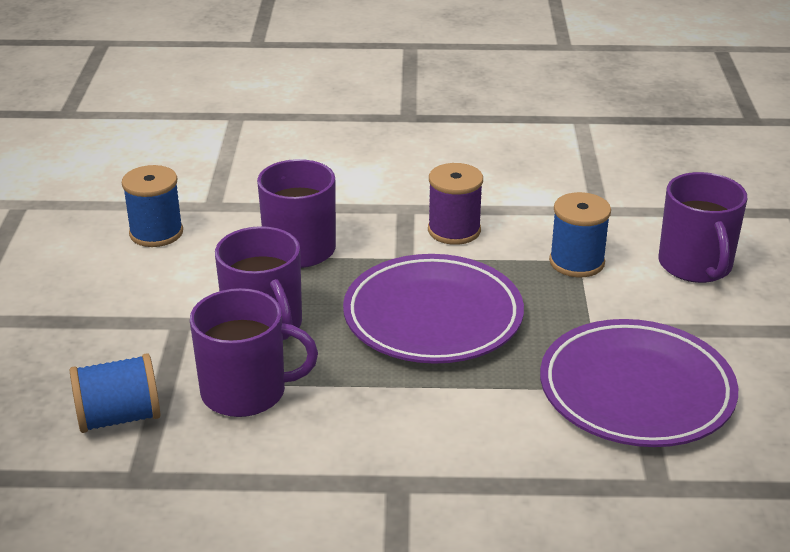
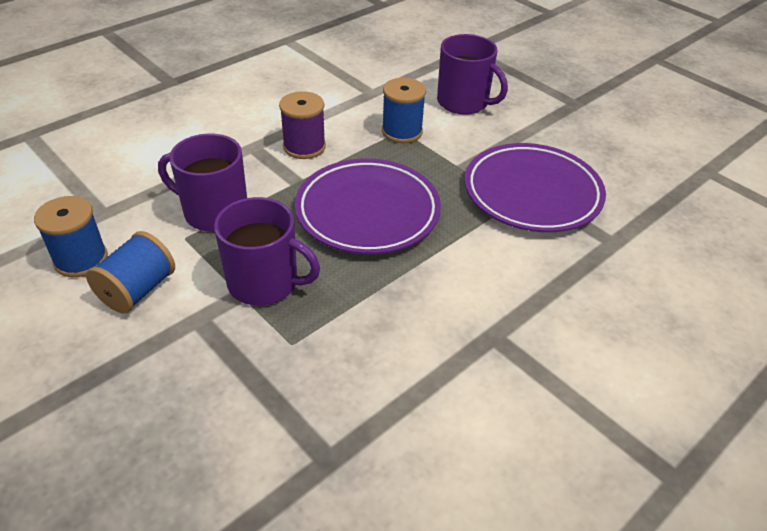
camera: 45 degrees left, 10 degrees up
(119, 417) = (249, 424): blue spool -> blue spool (137, 290)
(246, 392) = (317, 339): purple mug -> none

